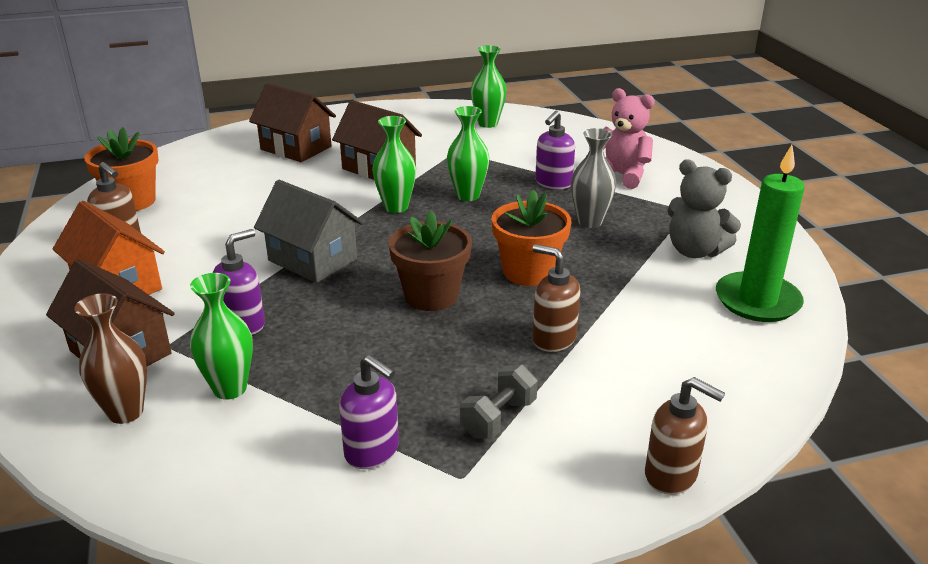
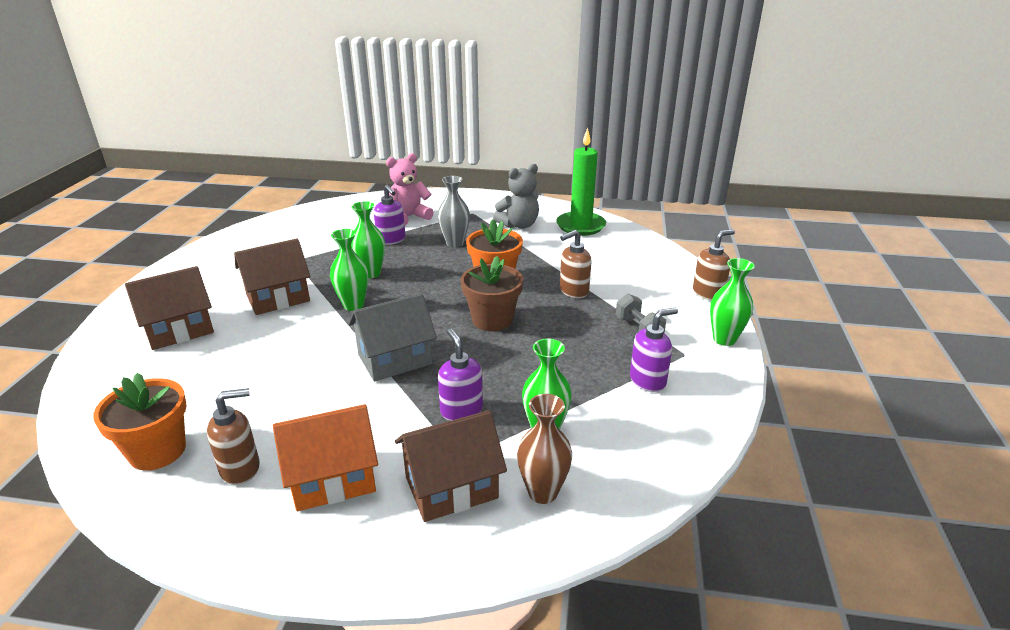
camera: 65 degrees left, 0 degrees up
(488, 123) = (267, 237): green vase -> green vase (724, 339)

